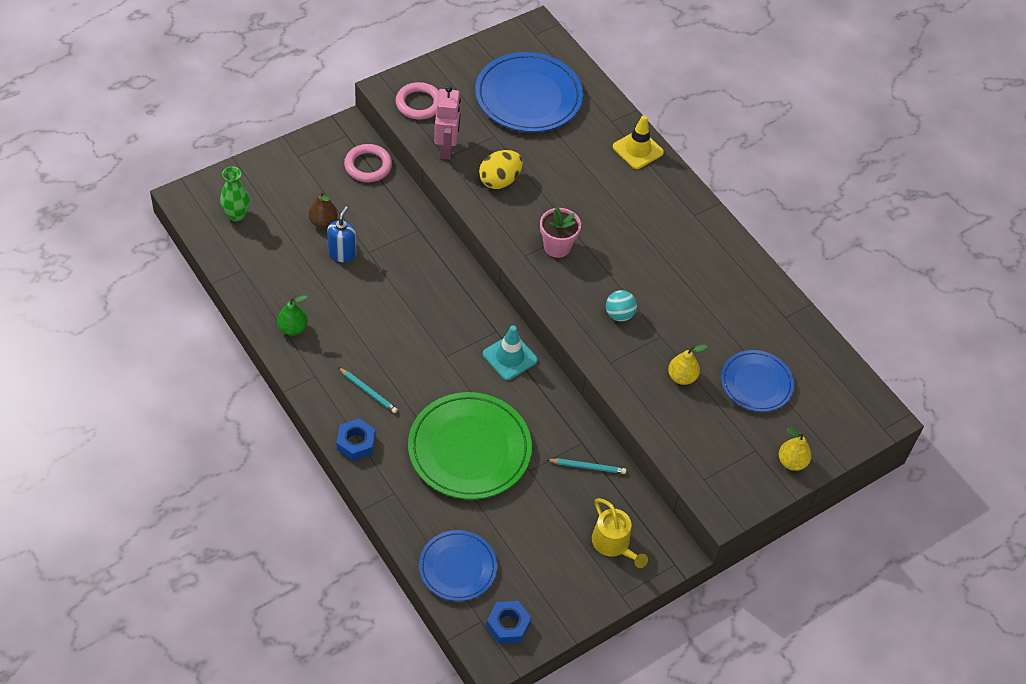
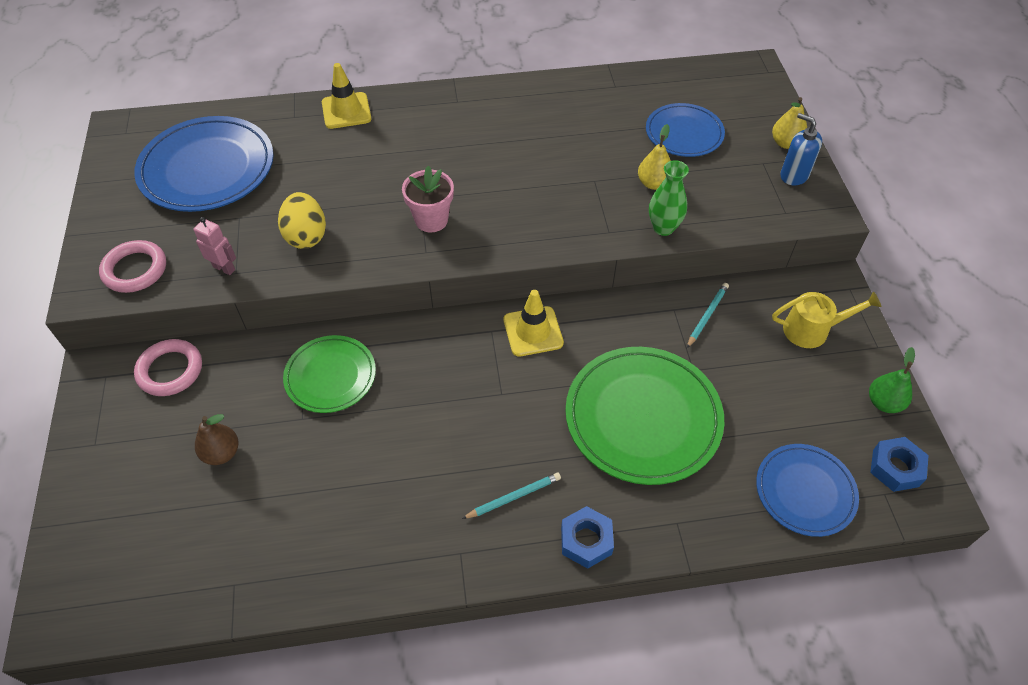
camera: 60 degrees left, 0 degrees up
(236, 215) = (136, 558): green vase -> green vase (663, 228)
(293, 328) = (370, 553): green pear -> green pear (884, 402)
(342, 253) = (285, 449): blue soap dispenser -> blue soap dispenser (794, 175)
(408, 253) = (330, 376): none -> green plate
(446, 149) = (224, 268): pink robot -> pink robot, size x0.62
(510, 357) = (533, 331): turquoise traffic cone -> yellow traffic cone
(619, 315) = (550, 202): turquoise ball -> none

